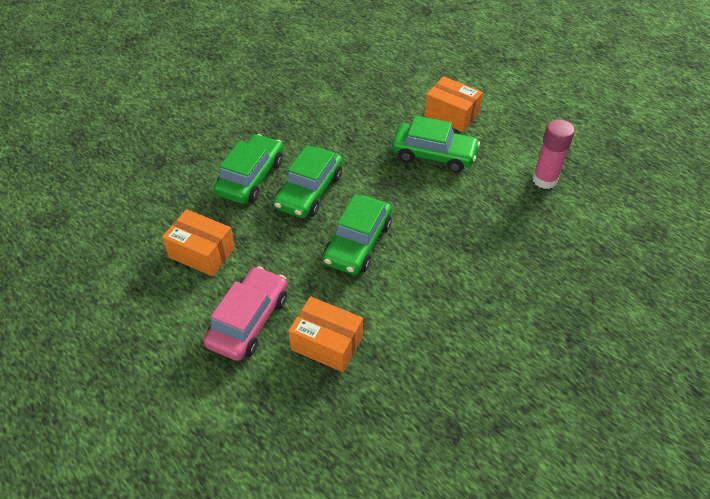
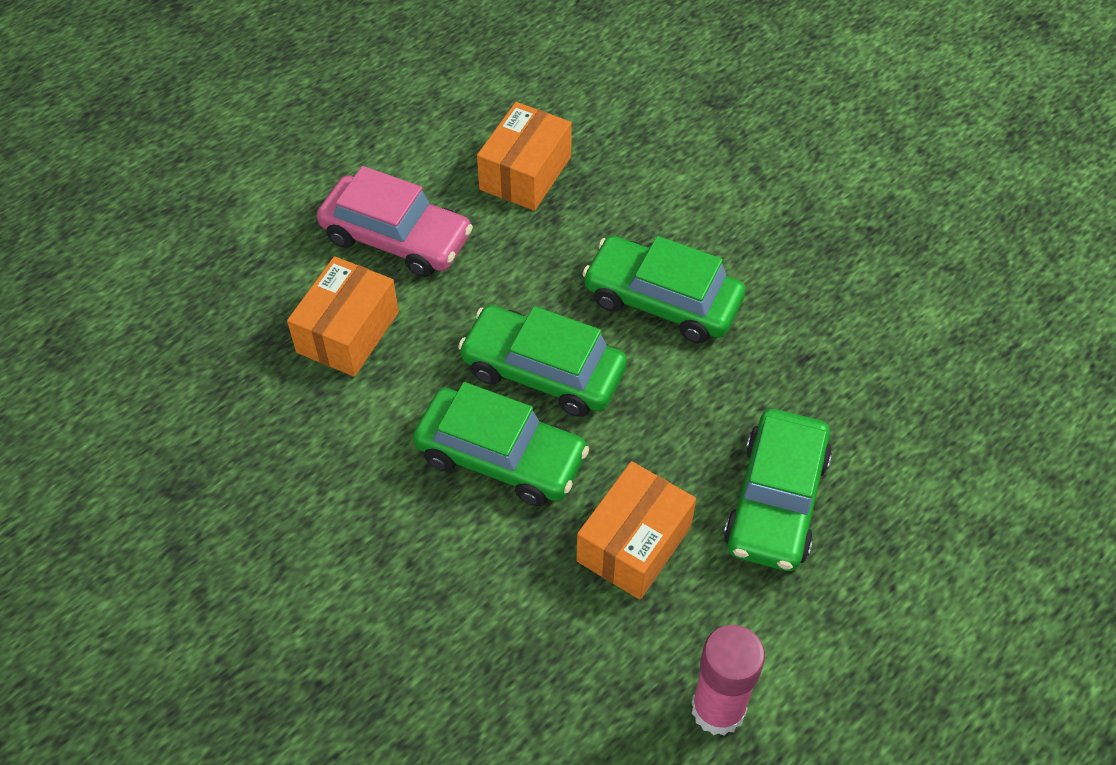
camera: 90 degrees right, 5 degrees up
(251, 177) = (690, 218): green car -> green car (501, 457)
(451, 114) = (907, 543): orange box -> orange box (634, 543)

